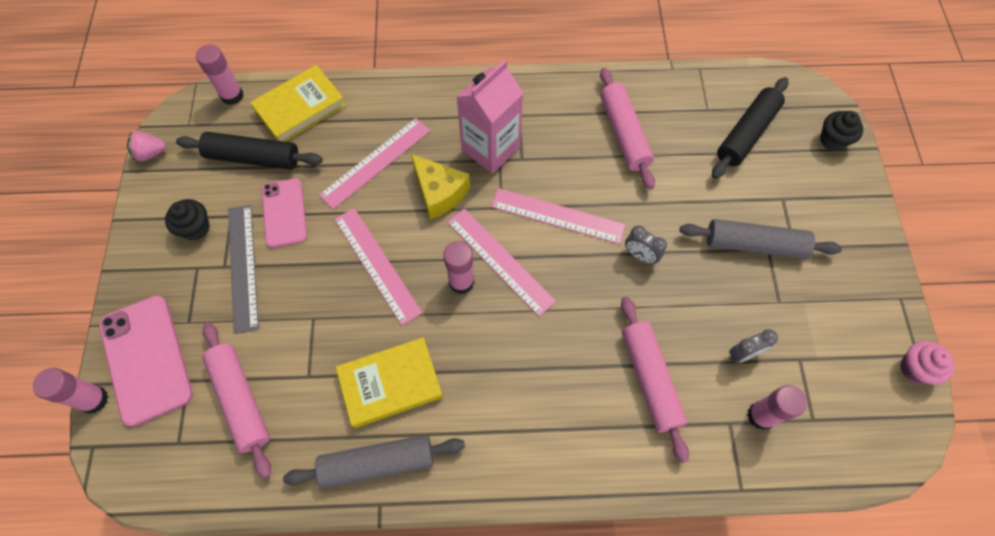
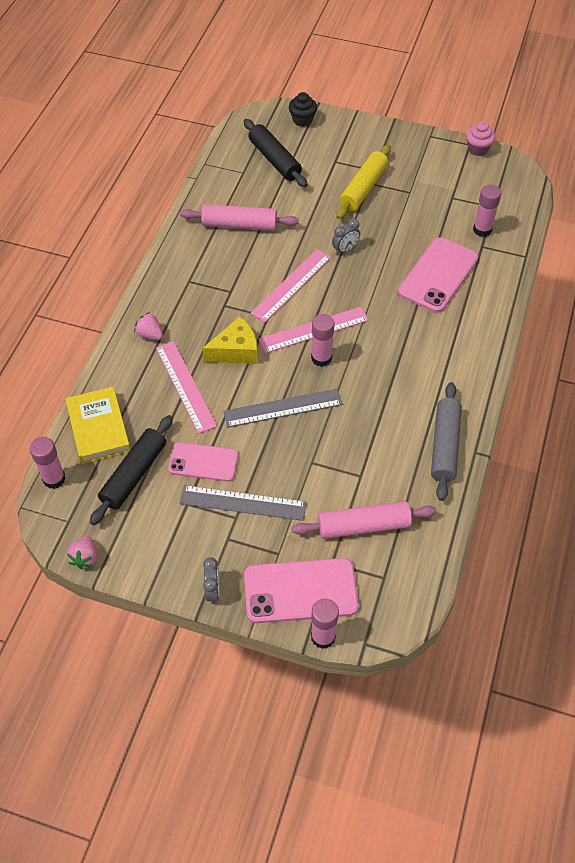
camera: 70 degrees left, 10 degrees down
(196, 228) = (187, 532): black cupcake -> none
(377, 264) = (282, 408): pink ruler -> grey ruler
(390, 384) = (387, 423): yellow book -> none
(431, 107) = (150, 335): none -> pink strawberry
(490, 148) = (211, 307): pink carton -> none
(650, 379) = (438, 275): pink rolling pin -> pink phone
(743, 354) = (438, 223): grey clock -> grey clock (213, 590)
(754, 245) = (363, 188): grey rolling pin -> yellow rolling pin

